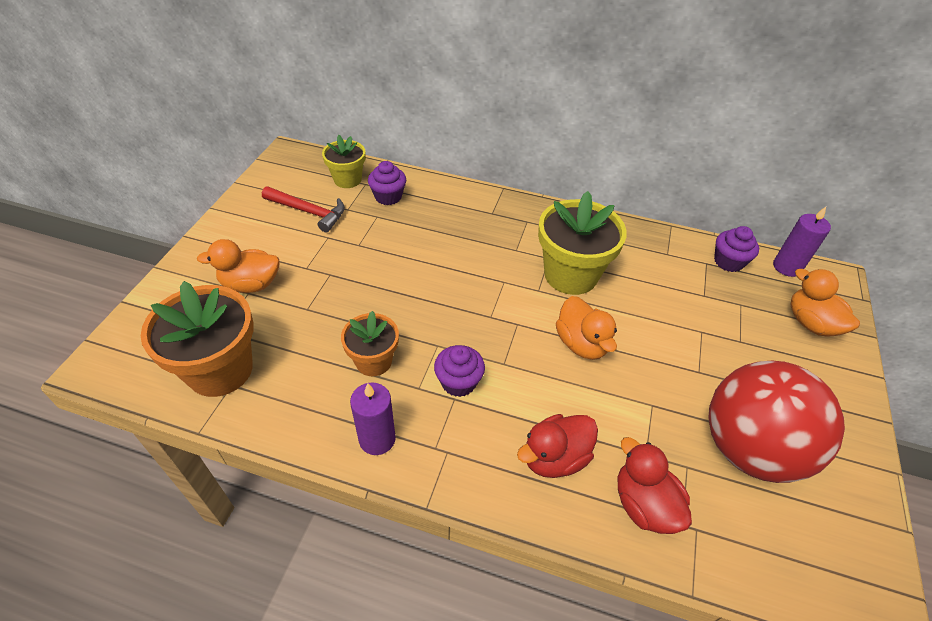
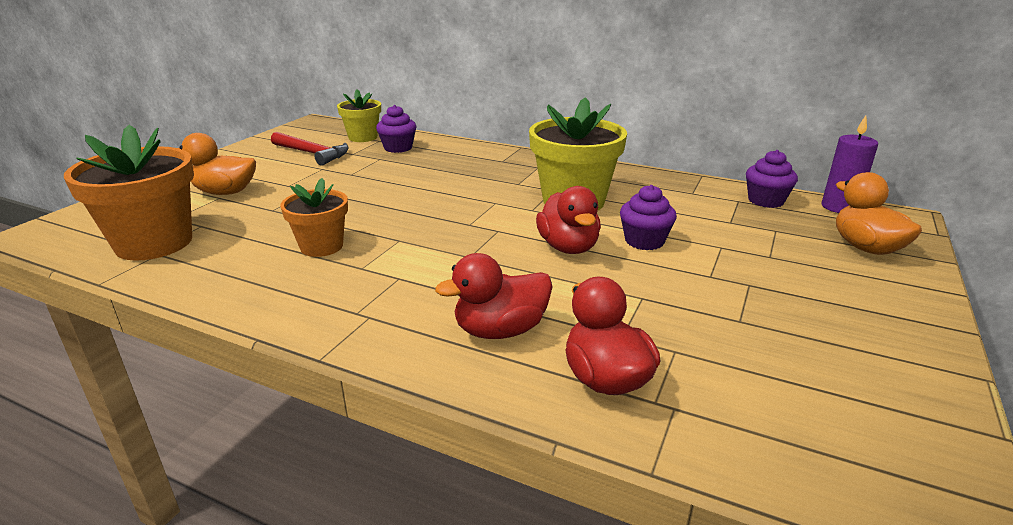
camera: 10 degrees right, 20 degrees down
(377, 439) = (292, 301): purple candle -> none
(458, 382) = (410, 266): purple cupcake -> purple cupcake (644, 241)
(581, 343) = (568, 247): orange duck -> red duck
(749, 448) = (765, 341): red ball -> none

